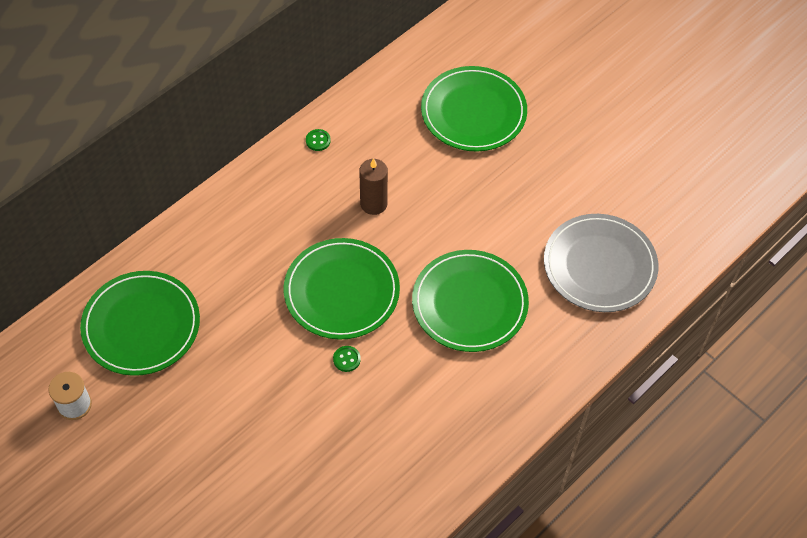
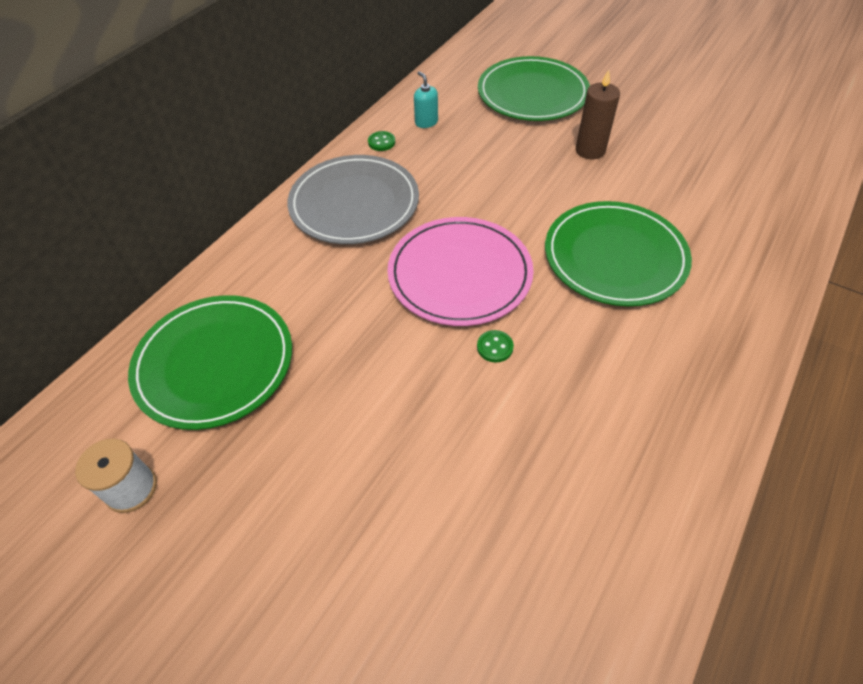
camera: 10 degrees left, 5 degrees down
(341, 291) = (460, 274): green plate -> pink plate
(364, 126) = (426, 122): none -> turquoise soap dispenser
(373, 204) = (463, 184): brown candle -> brown candle (590, 150)
(599, 265) = (735, 194): grey plate -> grey plate (354, 203)

